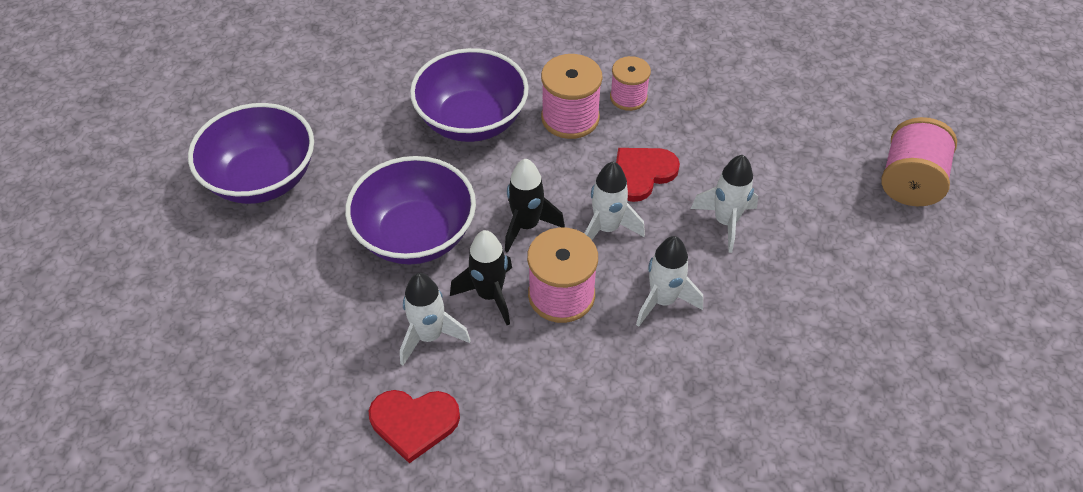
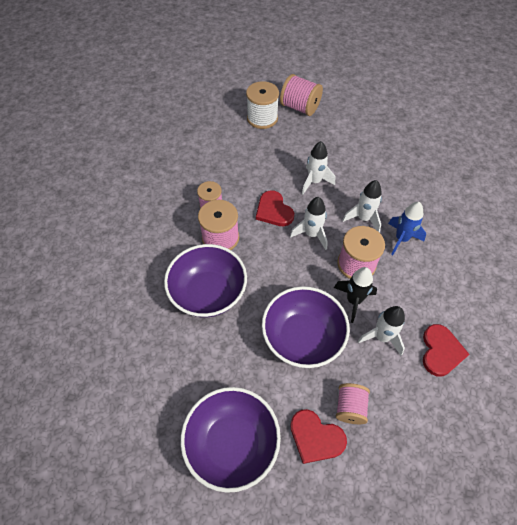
camera: 80 degrees left, 5 degrees up
(271, 263) = (315, 437): none -> red heart
(313, 300) = (350, 407): none -> pink spool
(526, 226) = (304, 274): black rocket -> none
(632, 362) = (401, 239): none -> blue rocket
(852, 131) = (262, 118): none -> white spool

